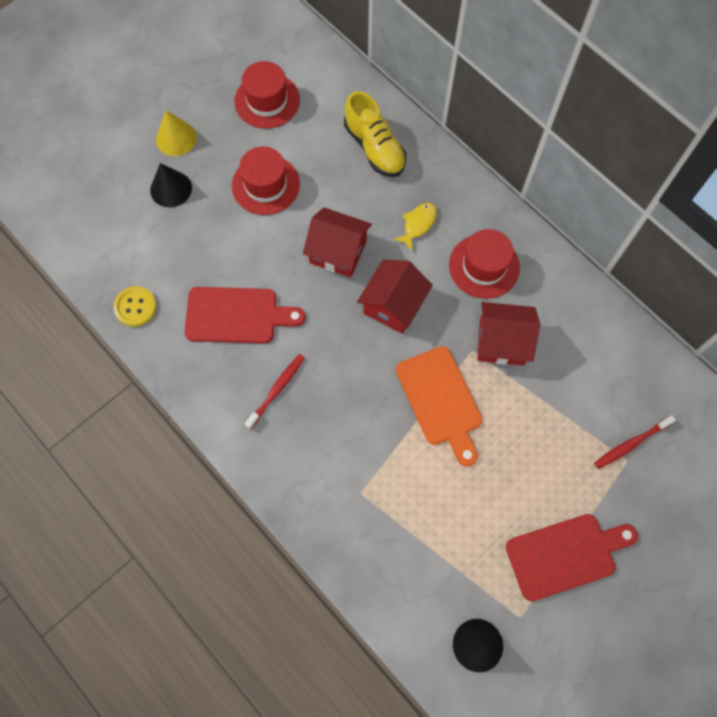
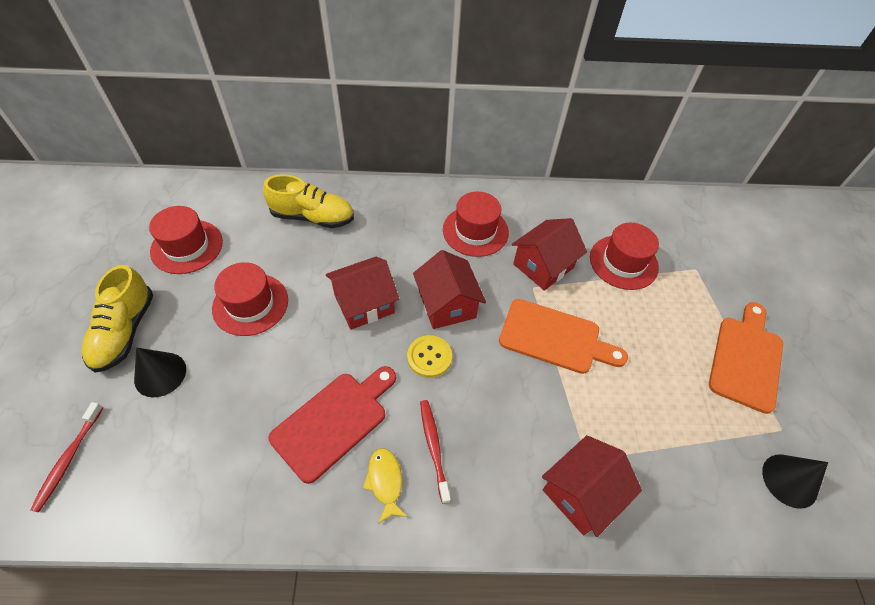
camera: 50 degrees left, 15 degrees down
(135, 307) = (226, 504): yellow button -> yellow button (429, 357)
(176, 138) = (124, 331): yellow cone -> yellow shoe
(332, 506) = (581, 493): none -> red house
(418, 224) = (401, 240): yellow fish -> yellow fish (385, 482)
(565, 555) = (746, 359): red cutting board -> orange cutting board
(572, 398) = (623, 262): none -> red hat
(631, 444) = (685, 258): red toothbrush -> red toothbrush (68, 459)

